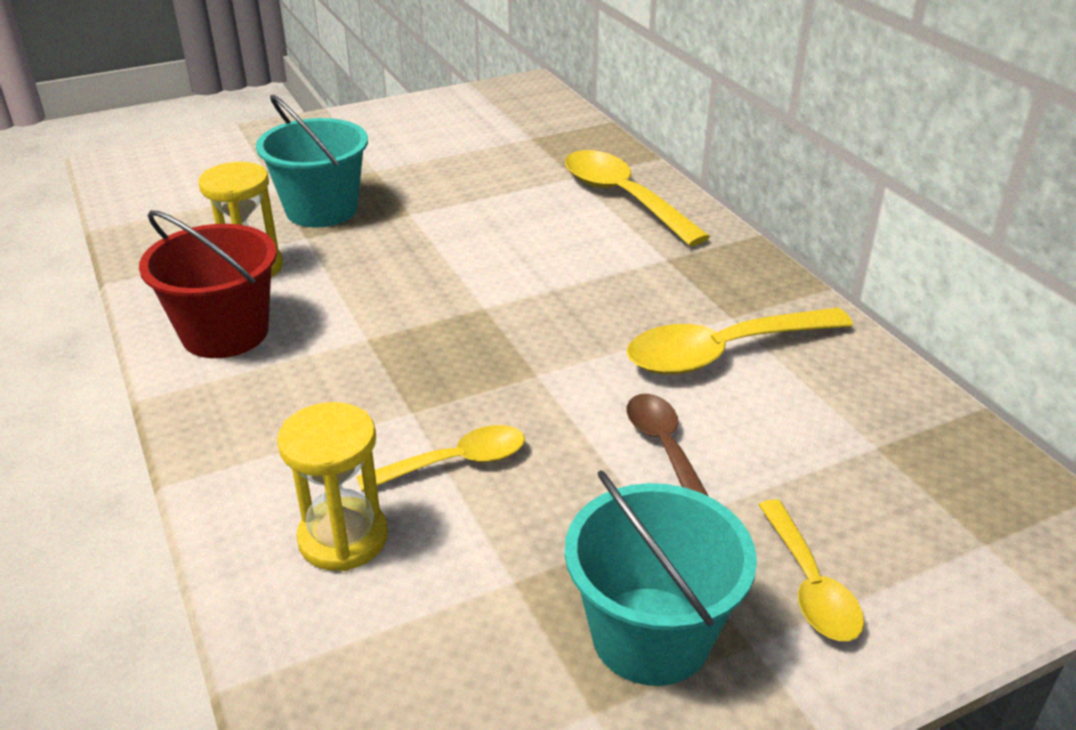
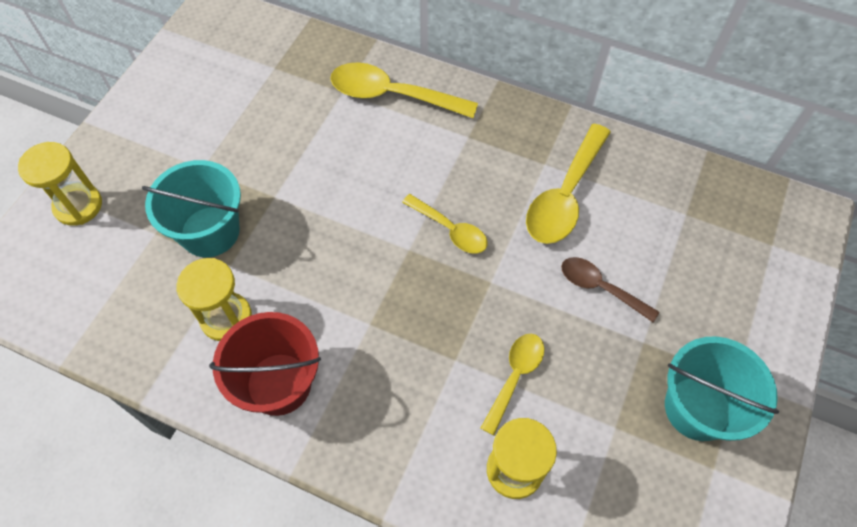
camera: 40 degrees left, 25 degrees up
(247, 150) = (78, 206): none -> yellow hourglass
(809, 585) = (730, 325): yellow spoon -> yellow spoon (450, 230)

